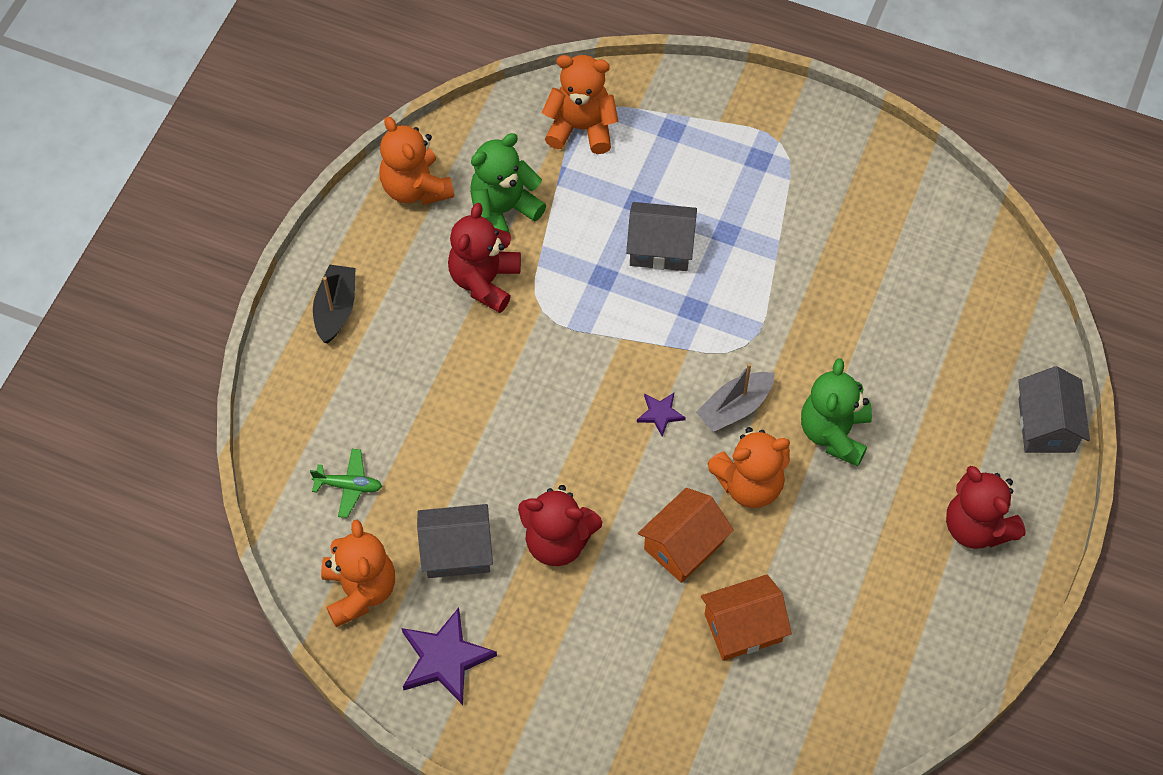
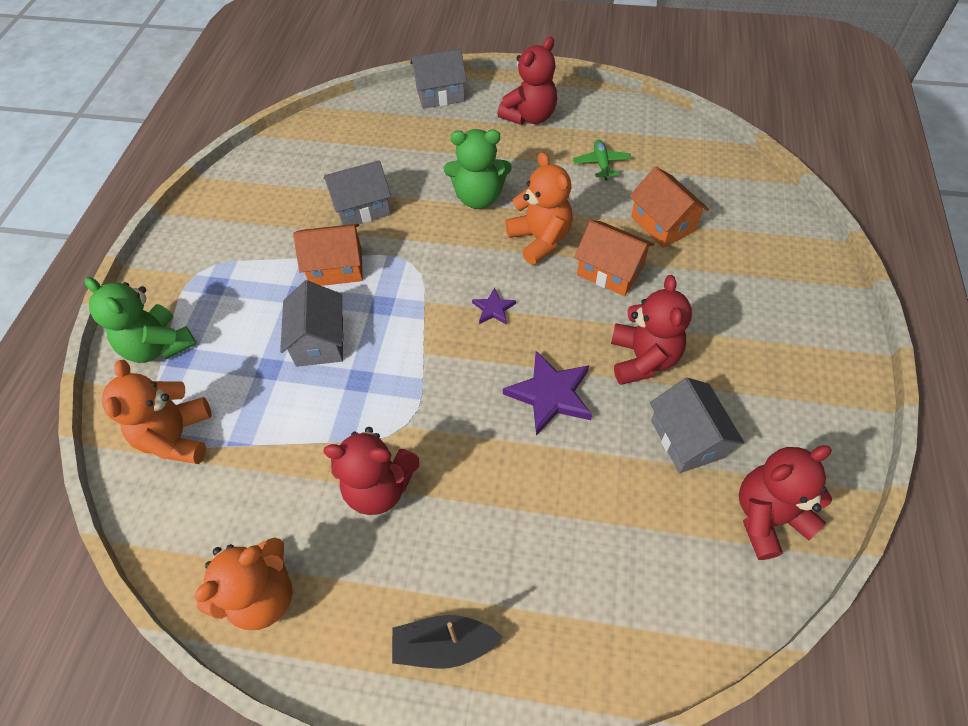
camera: 100 degrees left, 5 degrees down
(349, 486) = (659, 563): green plane -> green plane (601, 164)
(360, 590) = (767, 517): orange teddy bear -> red teddy bear
(445, 658) = (795, 422): purple star -> purple star (550, 394)
(503, 210) = (287, 489): green teddy bear -> green teddy bear (158, 346)
(735, 408) = (473, 260): grey boat -> none
(757, 272) = (336, 267): none -> orange house
(844, 307) = (362, 208): none -> grey house

